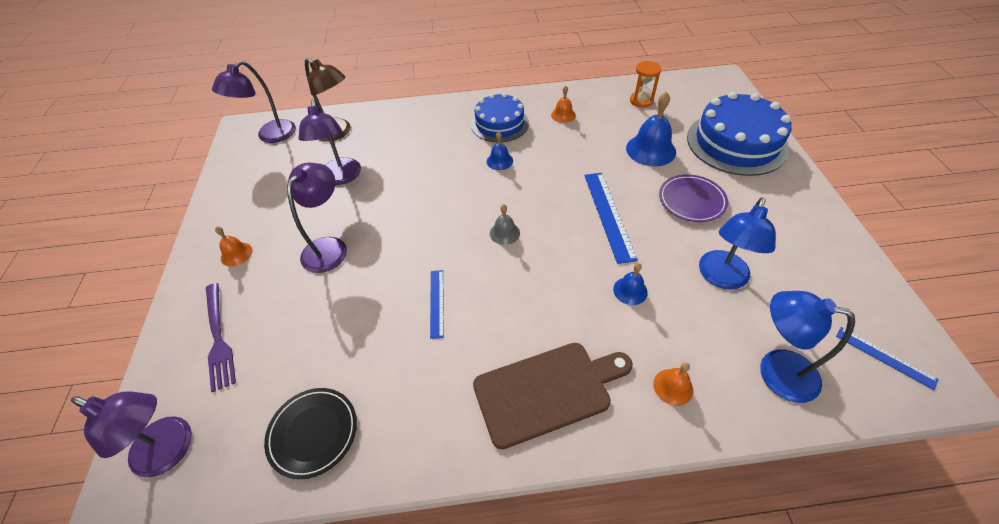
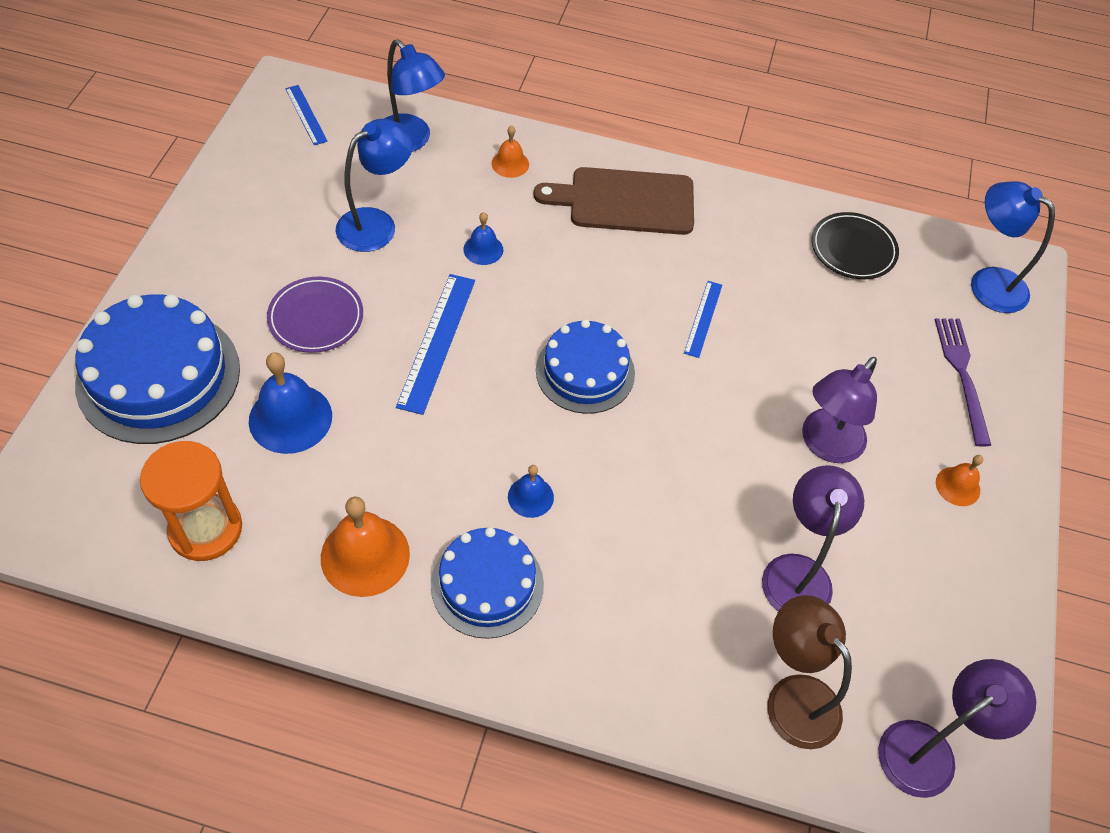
camera: 165 degrees left, 5 degrees up
(172, 451) = (987, 283): purple lamp -> blue lamp
(504, 233) = (585, 371): grey bell -> blue cake
(563, 115) = (365, 555): orange bell -> orange bell, size x1.83
(641, 100) = (205, 529): orange hourglass -> orange hourglass, size x1.56

